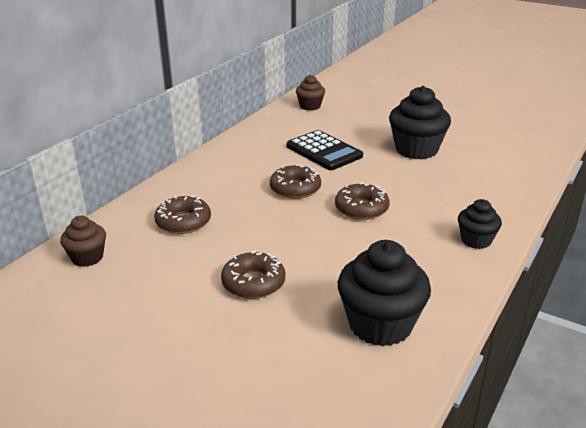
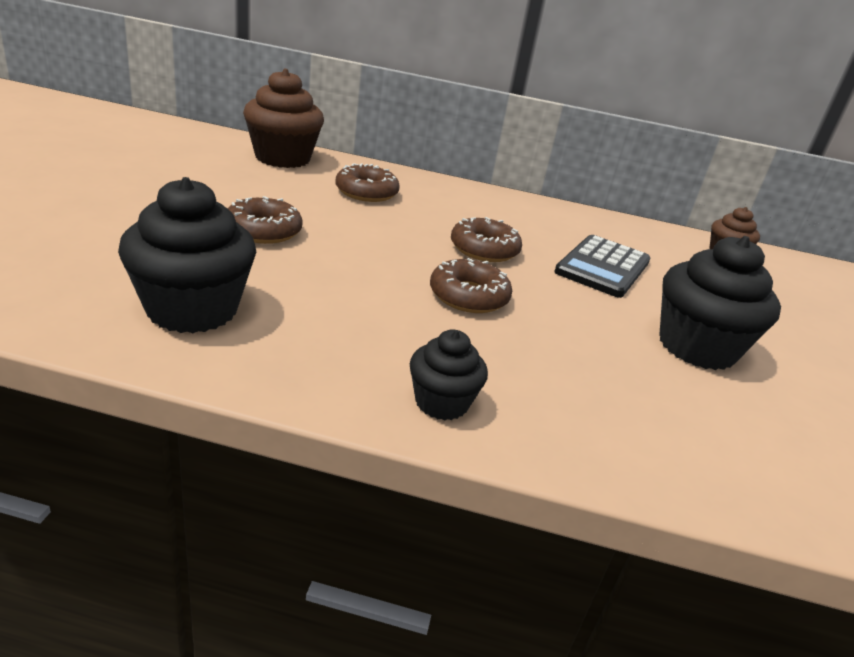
camera: 65 degrees right, 0 degrees up
(87, 257) = (282, 158): brown cupcake -> brown cupcake, size x1.78

